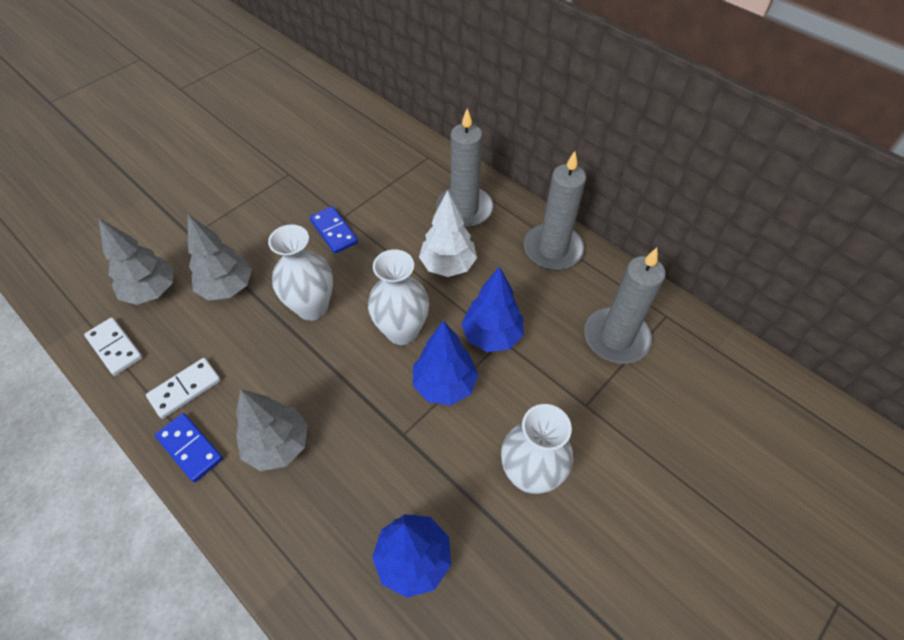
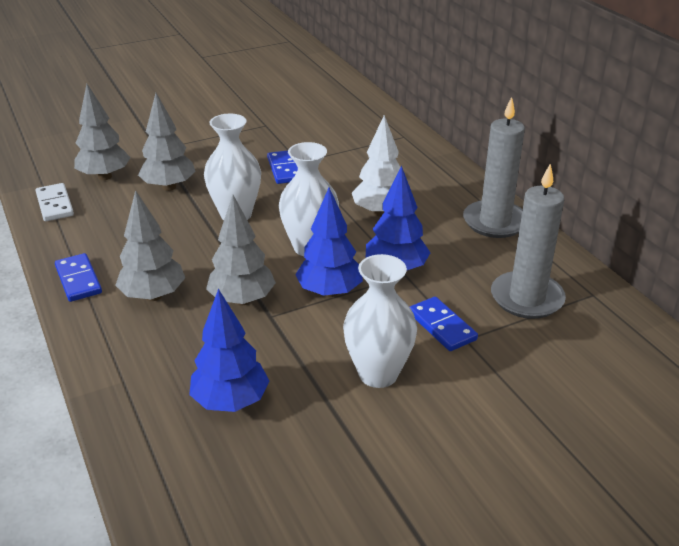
camera: 20 degrees right, 20 degrees down
(185, 389) = (96, 242): white domino -> none
(367, 422) = (242, 300): none -> grey tree
(464, 209) = (419, 177): grey candle -> none
(560, 396) = (442, 326): none -> blue domino

